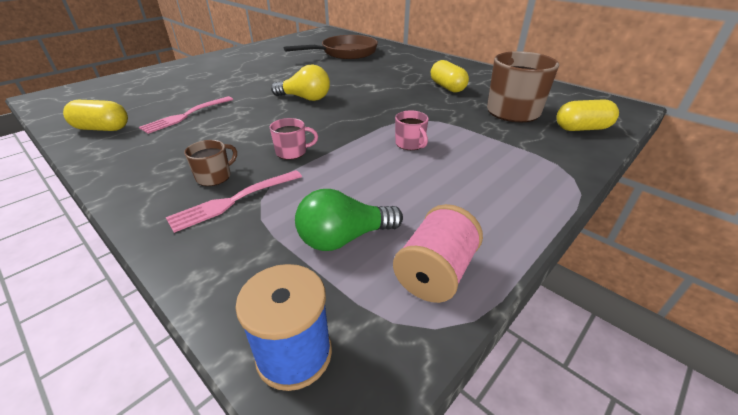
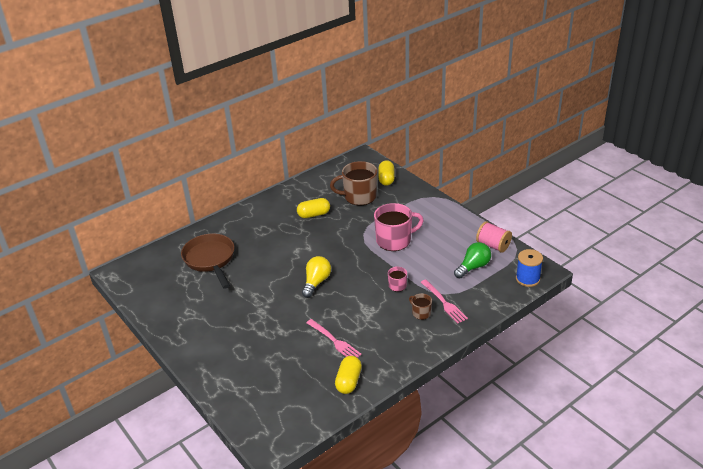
camera: 80 degrees left, 0 degrees up
(344, 238) = (473, 267): green light bulb -> green light bulb turned 120 degrees counterclockwise
(410, 144) = (394, 240): pink mug -> pink mug, size x2.06

